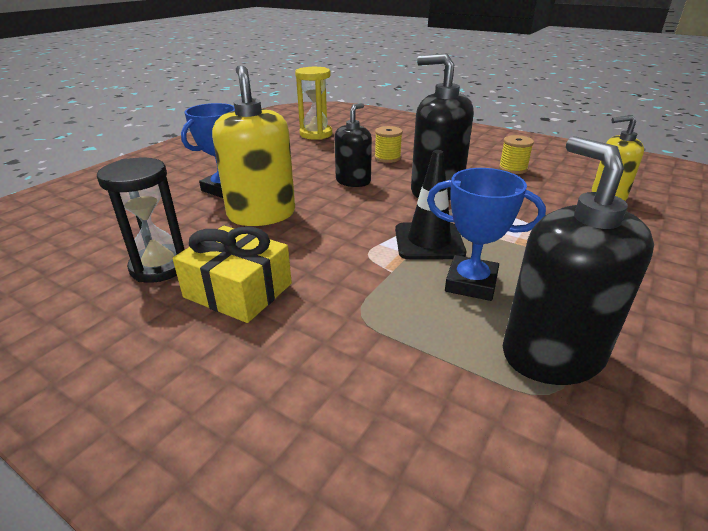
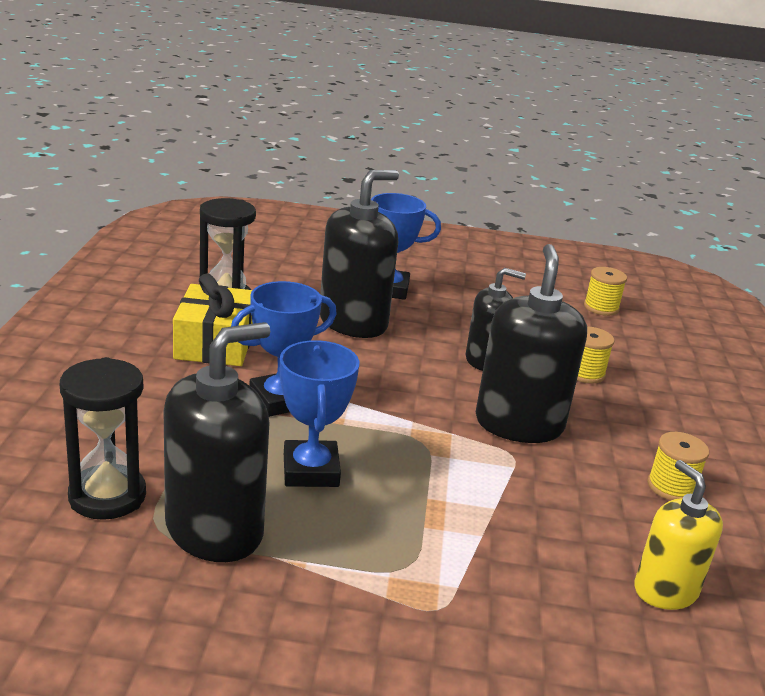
camera: 60 degrees right, 5 degrees down
(261, 214) = (353, 322): yellow soap dispenser -> black soap dispenser
(316, 134) = (601, 307): yellow hourglass -> yellow spool
(360, 275) = (280, 400): none -> blue trophy
(429, 241) = (379, 433): black traffic cone -> none
(490, 423) = (107, 496): none -> black hourglass

